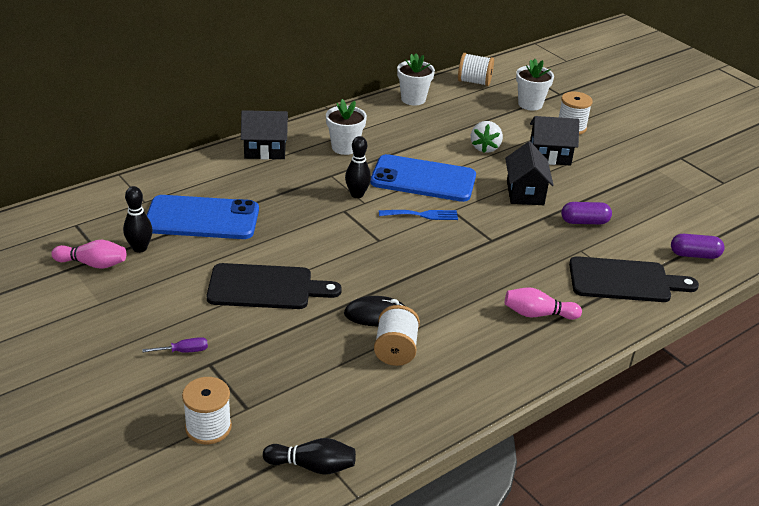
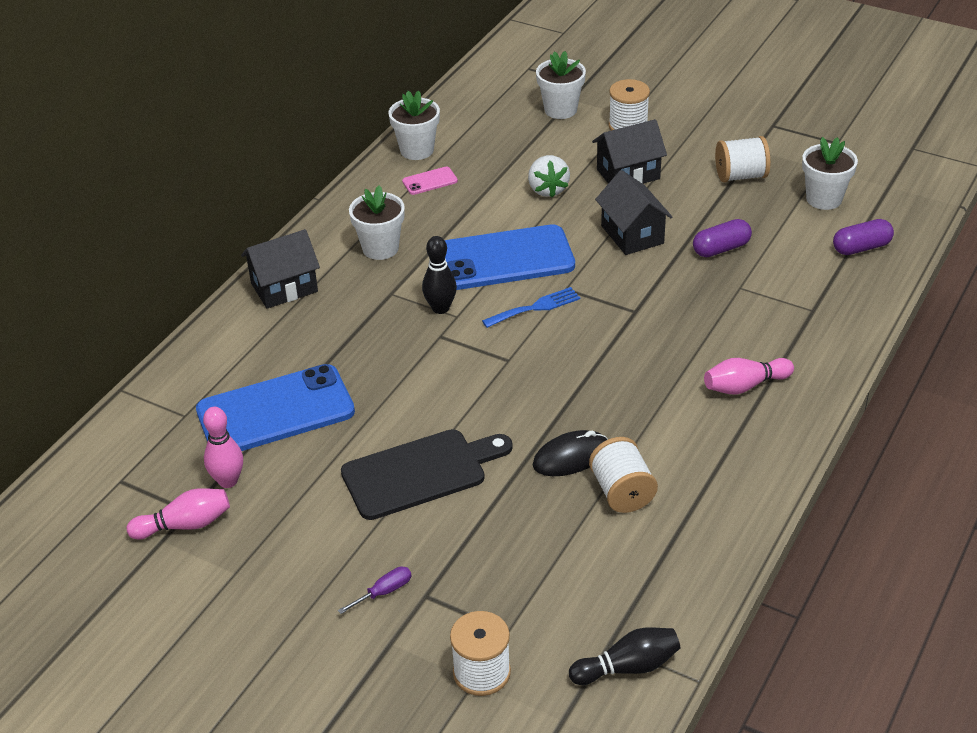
camera: 20 degrees left, 5 degrees up
(140, 248) = (228, 481): black bowling pin -> pink bowling pin
(408, 119) = (430, 181): none -> pink phone
(474, 82) = (474, 100): white spool -> white spool (740, 176)
(625, 281) = (809, 308): black cutting board -> none
(687, 215) = (824, 199): none -> white flower pot

